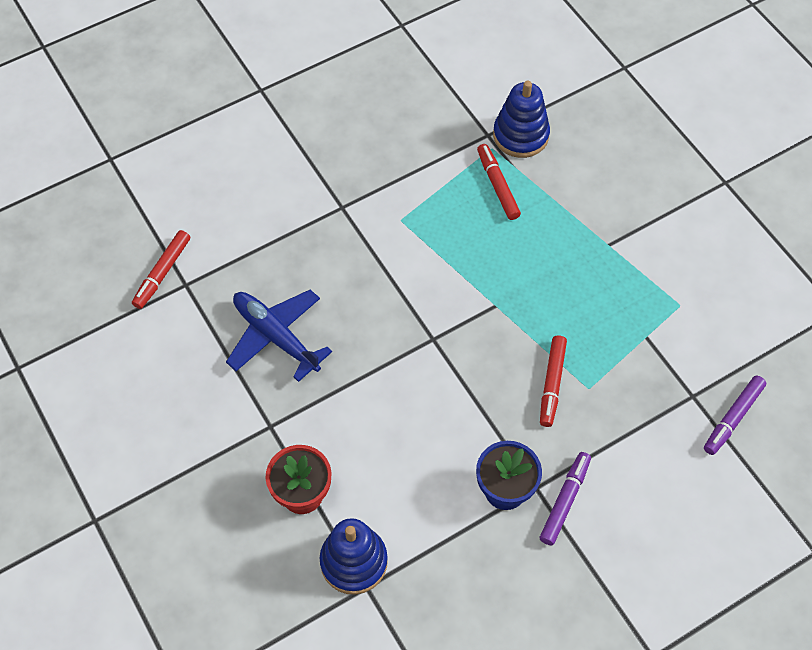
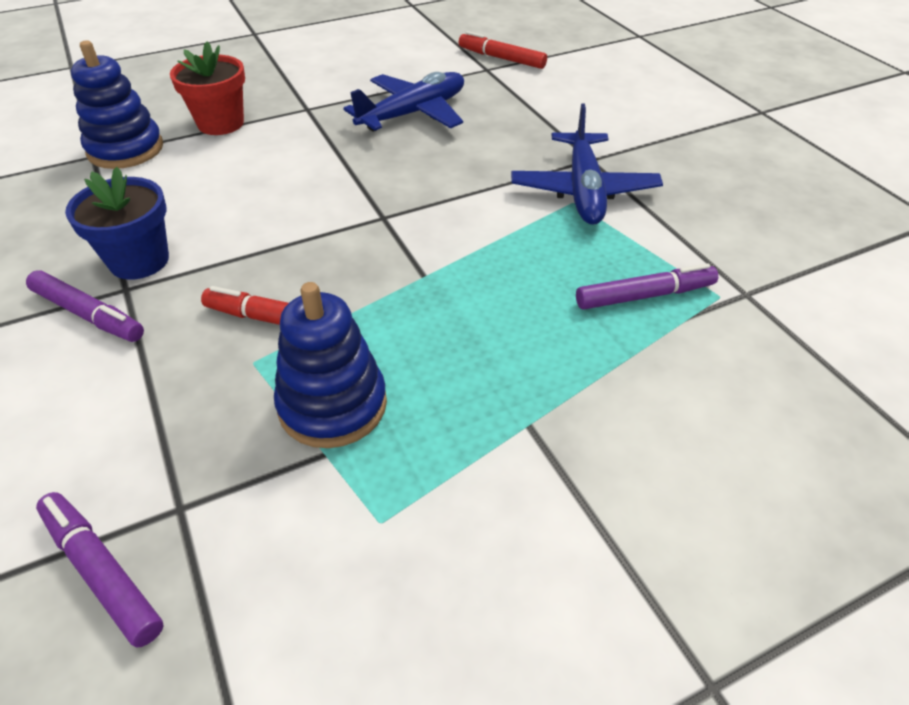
camera: 95 degrees right, 15 degrees down
(386, 213) = (583, 191): none -> blue plane
(497, 186) = (643, 296): red marker -> purple marker
(520, 135) = (756, 332): blue stacking toy -> blue stacking toy (332, 405)

